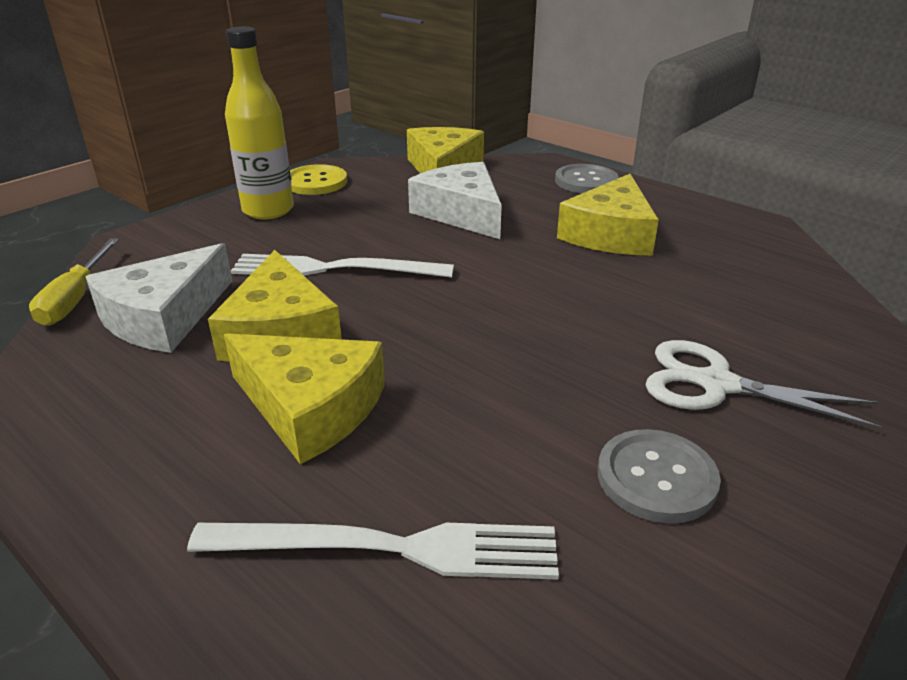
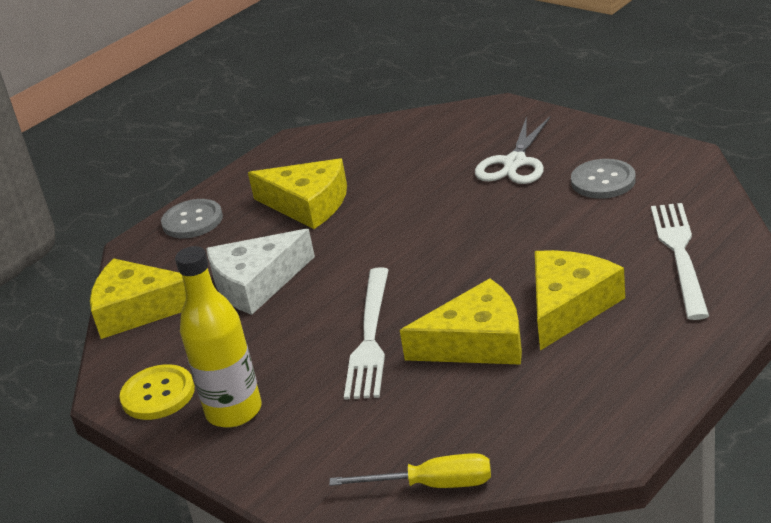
camera: 85 degrees left, 0 degrees up
(164, 317) = (460, 414): white cheese -> none

